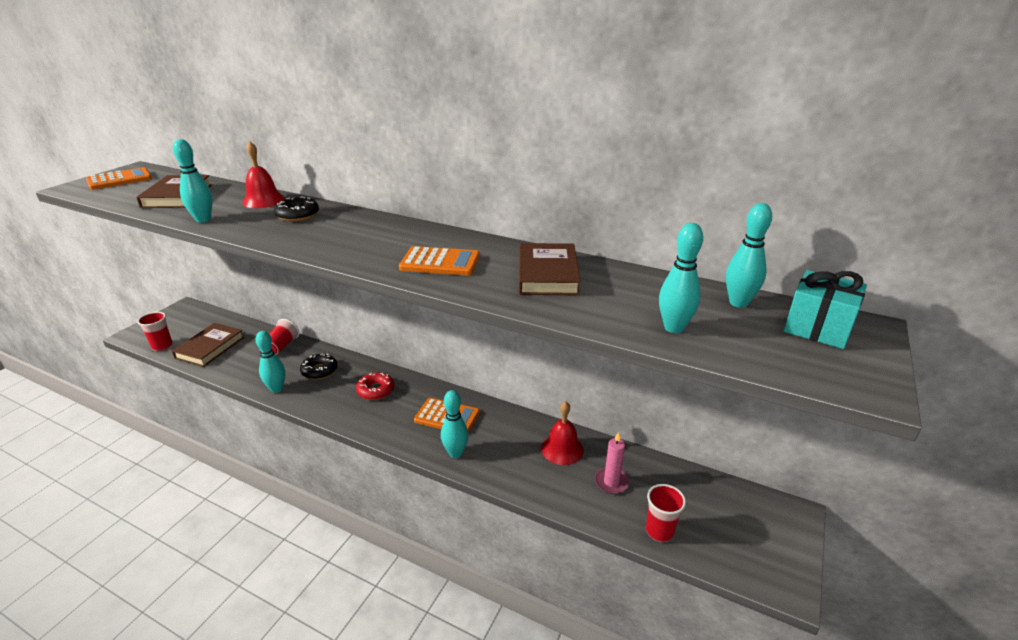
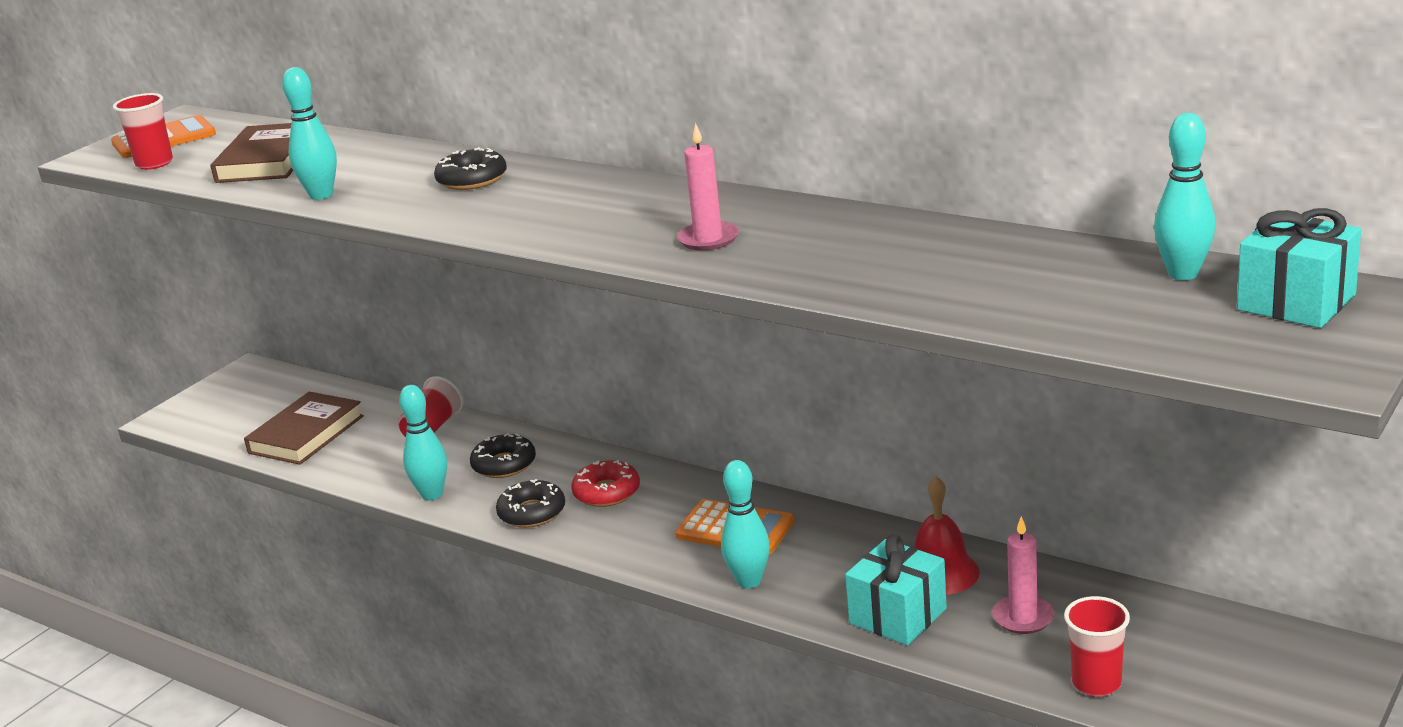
camera: 10 degrees right, 5 degrees down
(162, 346) = (222, 434): red cup -> red cup (154, 163)
(263, 200) = (411, 159): red bell -> none
(333, 403) = (532, 513): none -> black donut
(440, 262) = (708, 239): orange calculator -> pink candle
(541, 479) = (897, 616): none -> turquoise gift
(547, 274) = (881, 248): brown book -> none
(673, 328) = (1063, 312): turquoise bowling pin -> none

